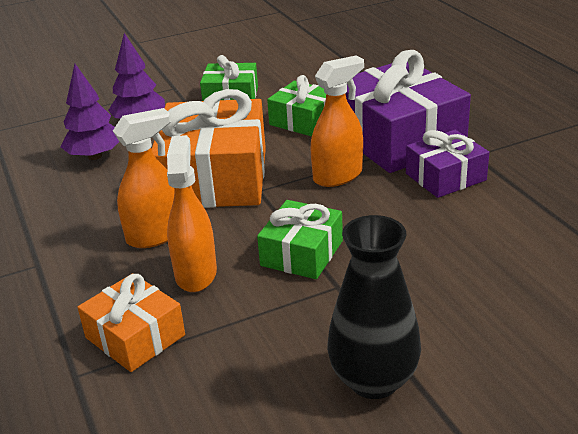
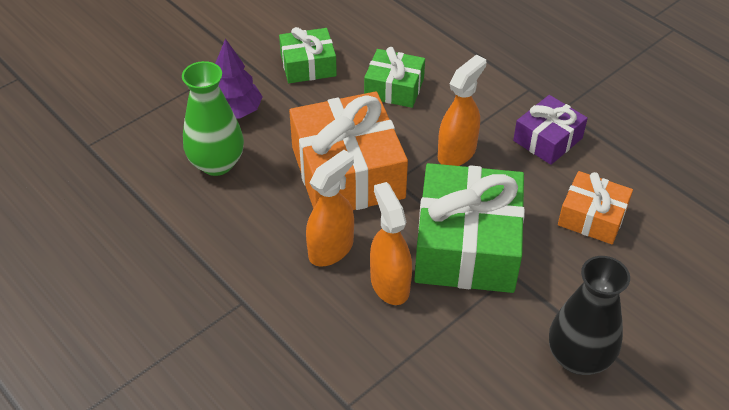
camera: 20 degrees left, 15 degrees up
(95, 156) = (217, 163): purple tree -> green vase
(135, 336) = (374, 358): orange gift -> orange gift (592, 217)
(302, 253) = (467, 245): green gift -> green gift, size x1.84
(398, 138) = (489, 99): purple gift -> none

